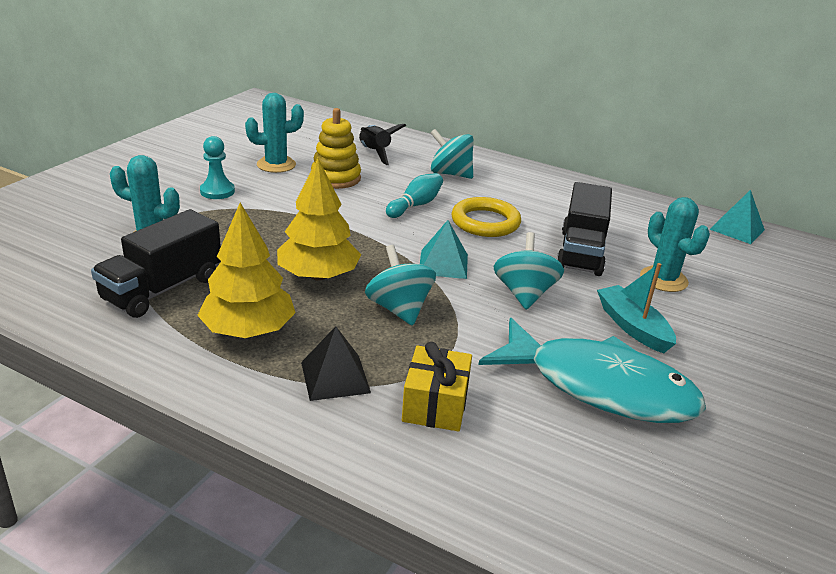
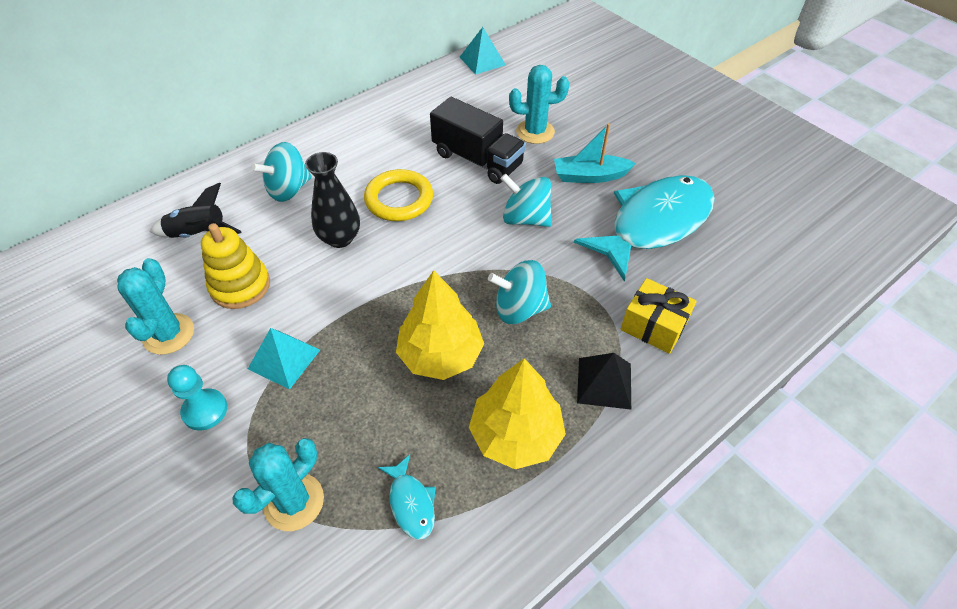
camera: 65 degrees left, 20 degrees up
(163, 289) = (411, 503): black truck -> turquoise fish
(415, 205) = (340, 238): turquoise bowling pin -> black vase
(443, 264) = (458, 254): turquoise pyramid -> turquoise pyramid (284, 359)

